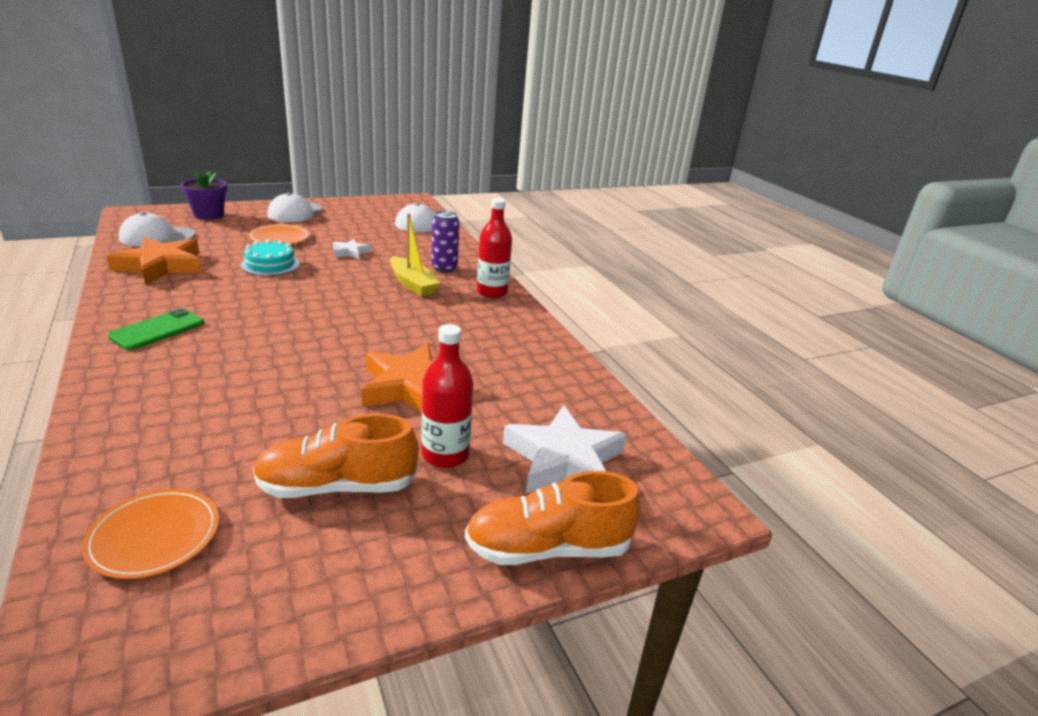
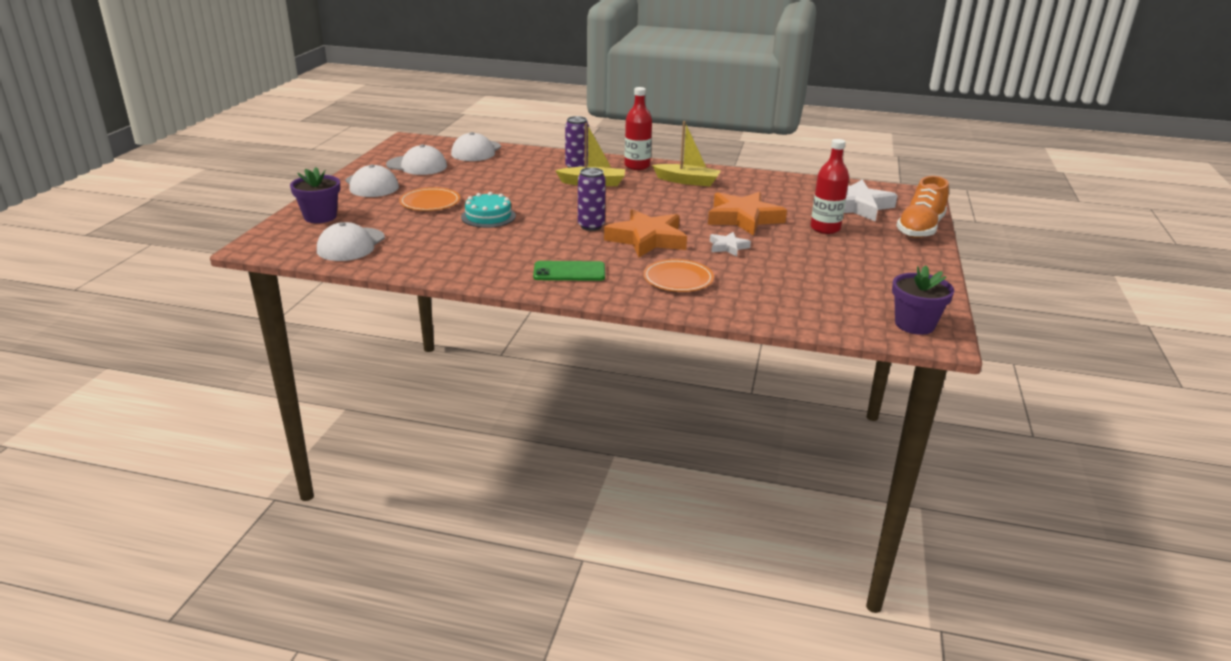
camera: 50 degrees left, 0 degrees up
(114, 644) = (914, 324): none -> purple flower pot
(154, 536) = (837, 306): orange plate -> orange plate (678, 279)
(157, 330) = (569, 272): green phone -> green phone turned 75 degrees counterclockwise
(161, 266) = (432, 253): orange star -> orange star (647, 239)
(292, 311) = (591, 226): none -> purple can
(337, 486) = (831, 258): orange shoe -> none
(350, 252) = (501, 187): white star -> white star (728, 247)
(359, 215) = (417, 165): none -> white cap
(486, 326) = (687, 181): none -> yellow boat

